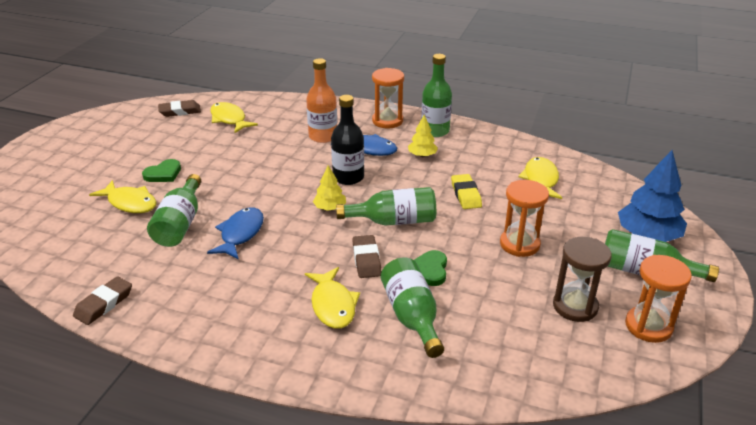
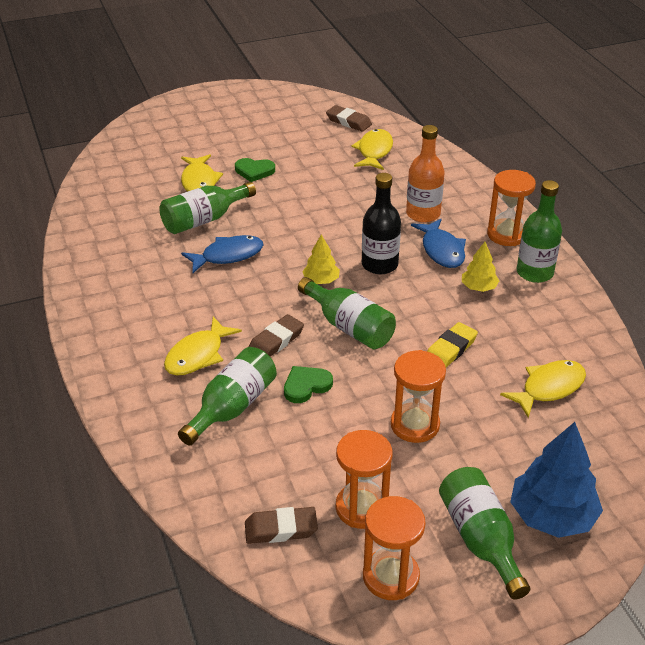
camera: 50 degrees right, 5 degrees up
(104, 304) = (80, 246): brown eraser -> brown eraser (281, 529)
(575, 306) = (362, 508): brown hourglass -> orange hourglass

